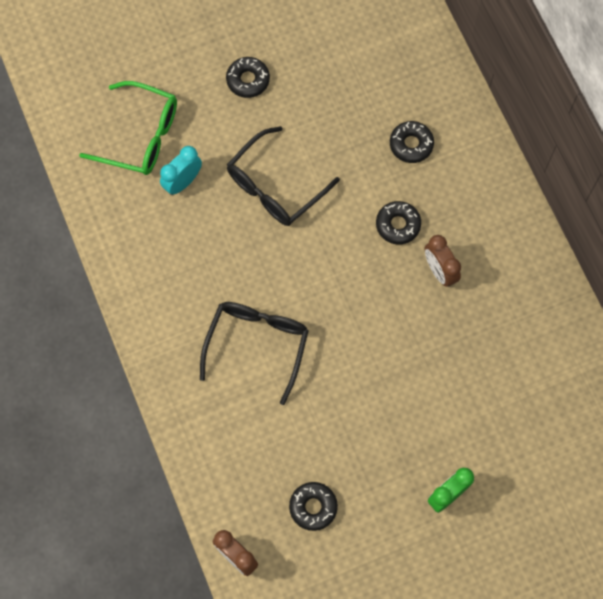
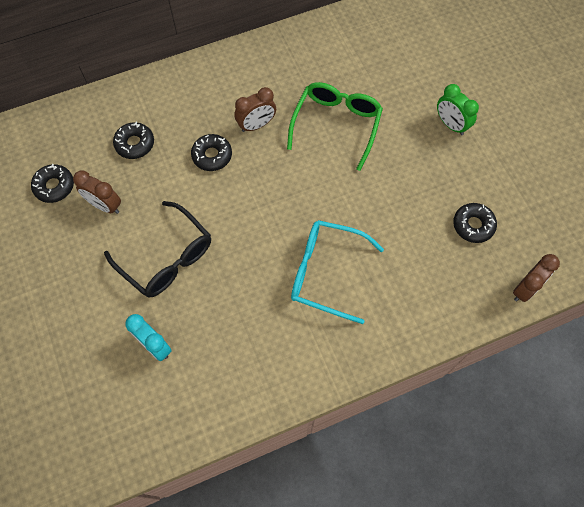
camera: 90 degrees left, 5 degrees down
(140, 136) = (97, 392): green glasses -> green glasses (336, 125)
(248, 80) = (48, 284): black donut -> black donut (54, 186)
(257, 346) = (327, 273): black glasses -> turquoise glasses
(335, 122) = (105, 205): none -> brown clock

